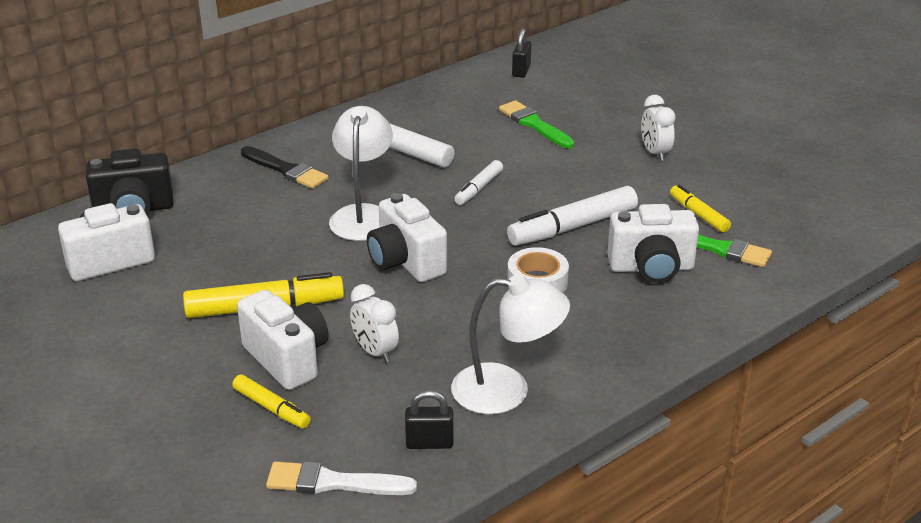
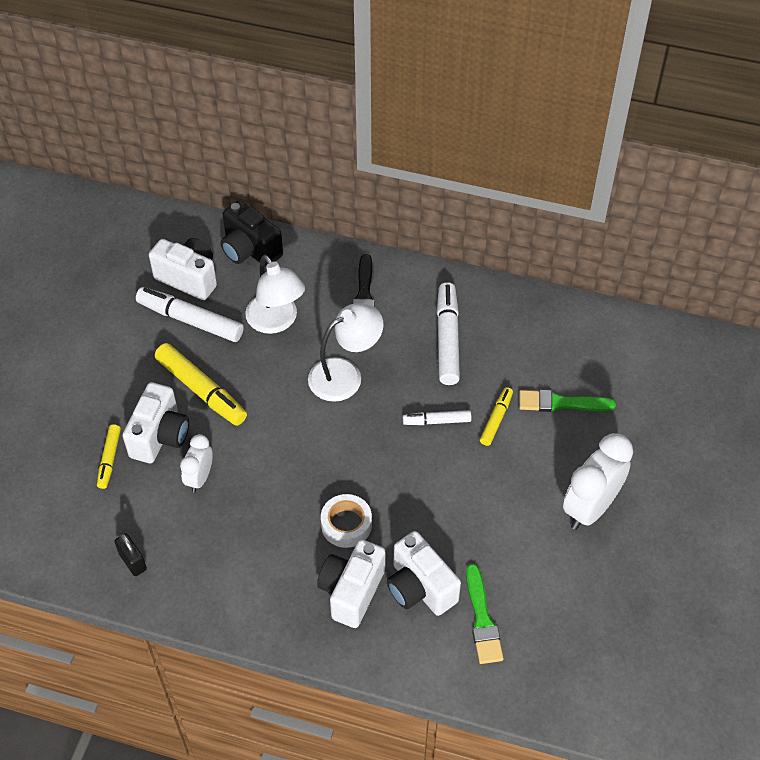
camera: 55 degrees right, 20 degrees up
(333, 482) = (66, 533): white brush -> none
(406, 262) = (309, 434): white camera -> white camera (351, 591)
(507, 390) = (212, 574): white lamp -> white lamp (276, 322)
(521, 71) = (639, 346): black padlock -> none
(534, 124) = (561, 403): green brush -> green brush turned 105 degrees counterclockwise
(572, 227) = (434, 508): white marker -> white marker (190, 320)
(655, 153) = (590, 508): white clock -> white clock, size x1.75
(698, 214) = (521, 583): yellow marker -> yellow marker (496, 419)

